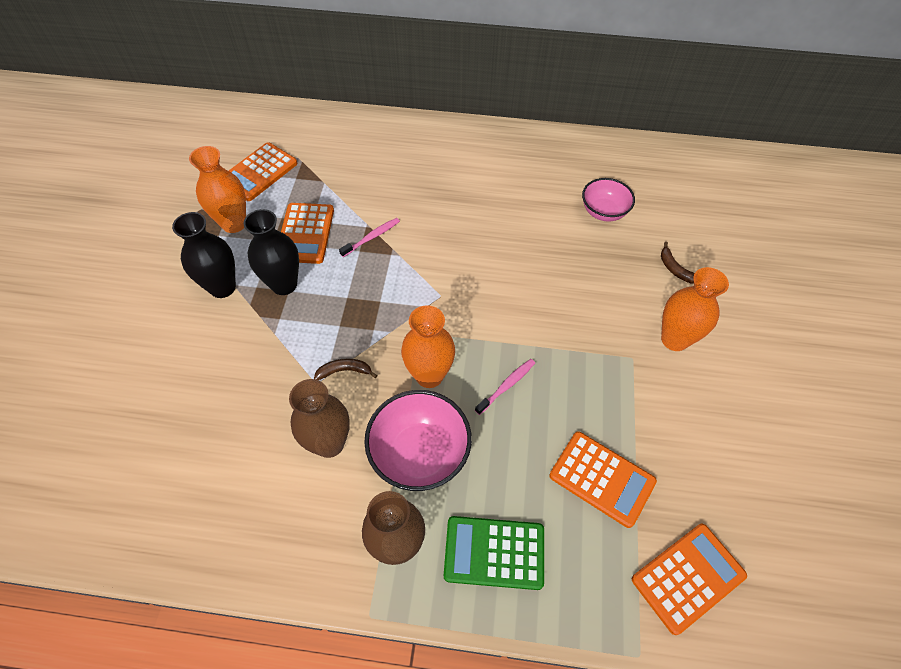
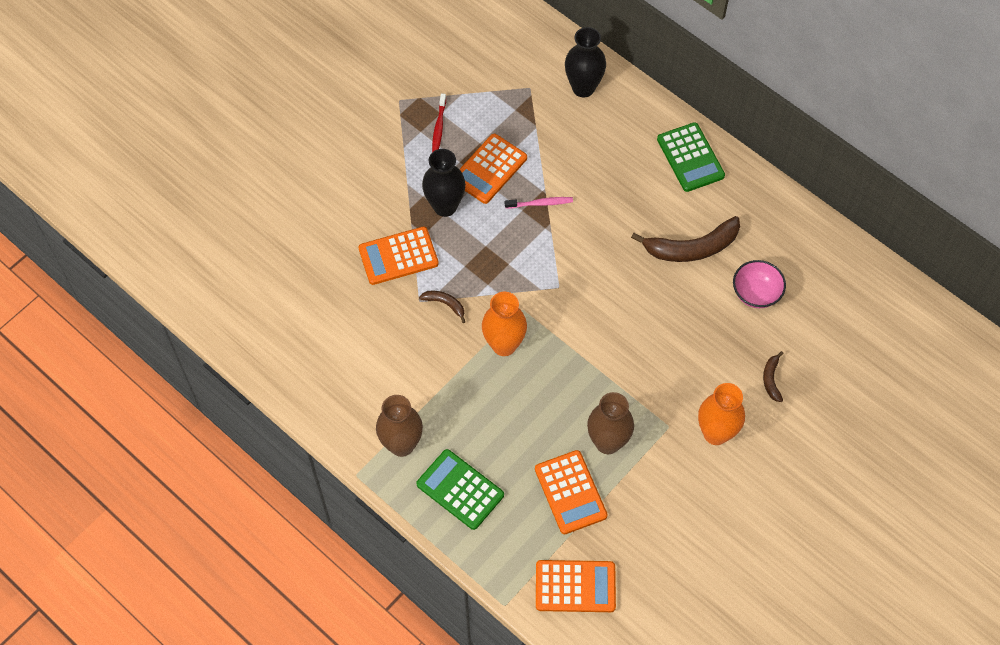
camera: 35 degrees right, 5 degrees up
(222, 287) = (398, 181): black vase -> black vase (583, 88)
(234, 223) = (439, 127): orange vase -> red toothbrush
(259, 172) = (488, 86): orange calculator -> orange calculator (398, 256)
(329, 443) = (400, 351): brown vase -> brown vase (607, 442)
(419, 454) = (457, 396): pink bowl -> none
(468, 144) = (690, 157): none -> green calculator
(506, 385) = (555, 387): pink toothbrush -> none
(525, 205) = (691, 248): none -> brown banana

